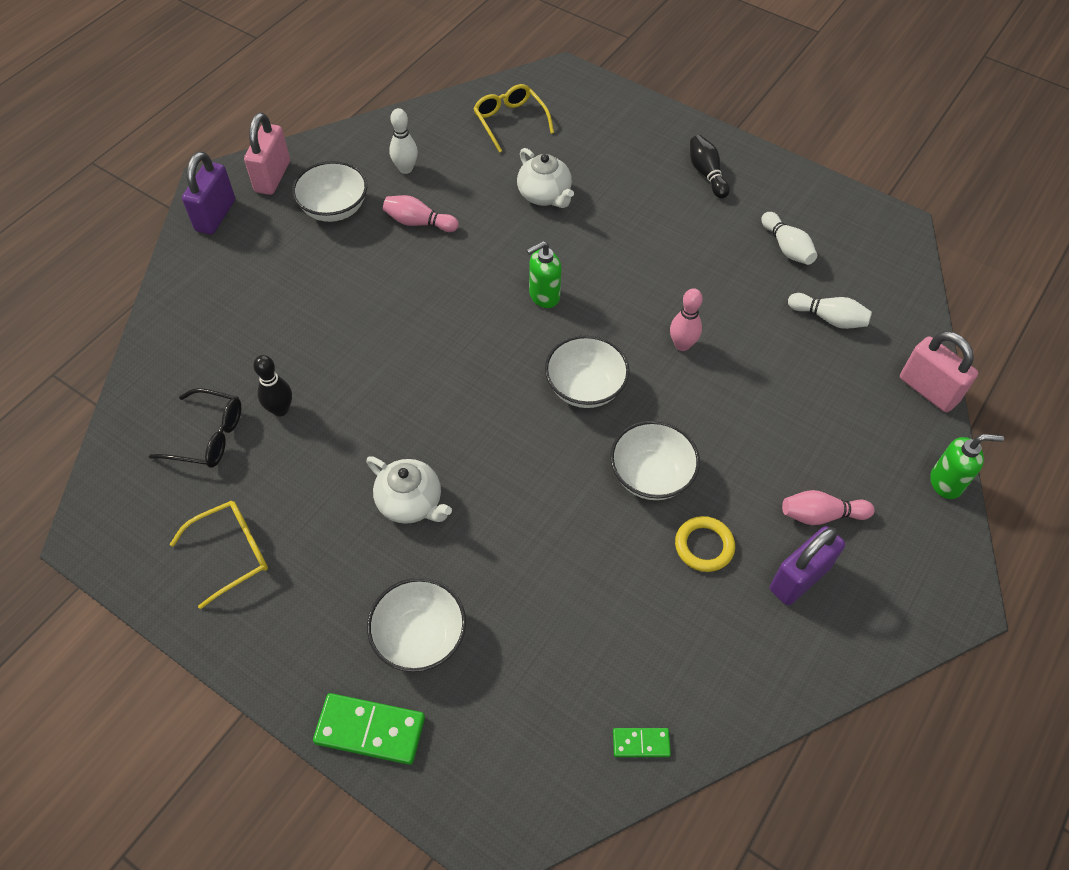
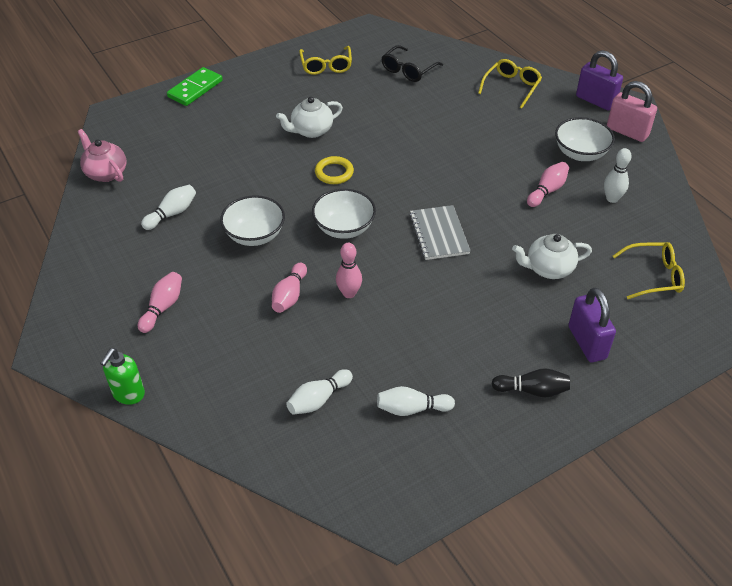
camera: 115 degrees right, 10 degrees down
(212, 304) = (511, 87): none -> yellow glasses
(280, 409) = (411, 98): black bowling pin -> none
(420, 637) = (228, 115): white bowl -> none
(544, 296) = (439, 234): green soap dispenser -> grey notebook
(641, 743) = (105, 173): green domino -> pink teapot
(670, 595) = (172, 214): none -> white bowling pin
(704, 546) = (189, 240): yellow ring -> yellow ring (334, 173)
(720, 397) = (290, 295): none -> pink bowling pin
(799, 578) = (132, 276): purple padlock -> purple padlock (587, 342)
(928, 390) = (208, 431): pink padlock -> none

